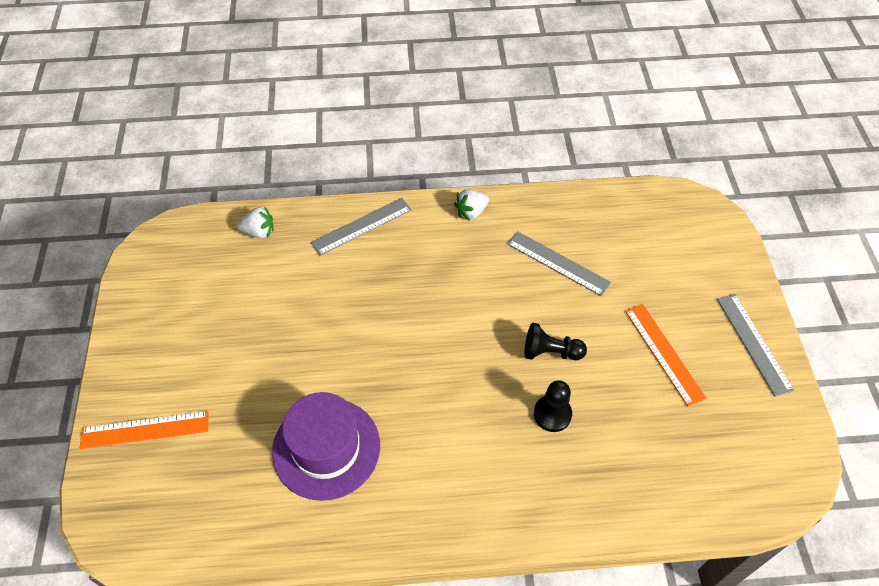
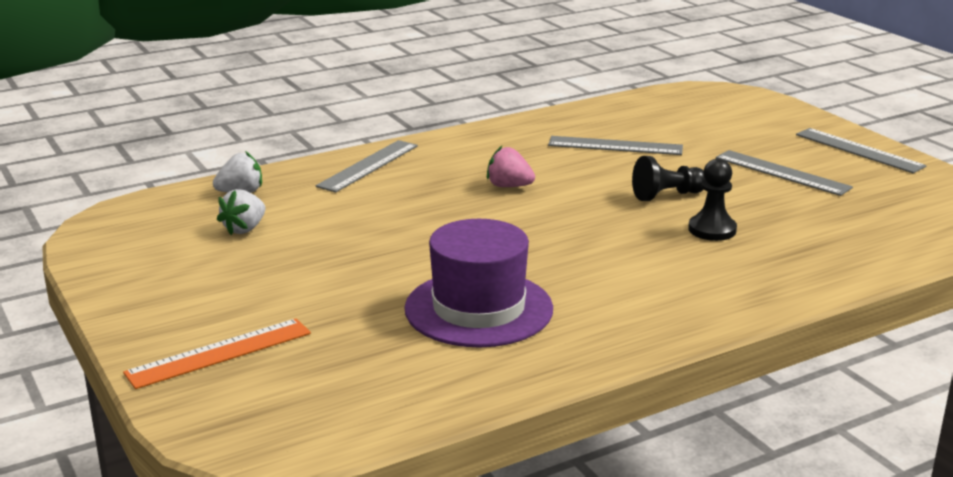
camera: 25 degrees left, 30 degrees down
(442, 293) = (509, 186): none -> pink strawberry
(471, 212) = (487, 135): white strawberry -> white strawberry (244, 229)
(664, 353) = (782, 172): orange ruler -> grey ruler

